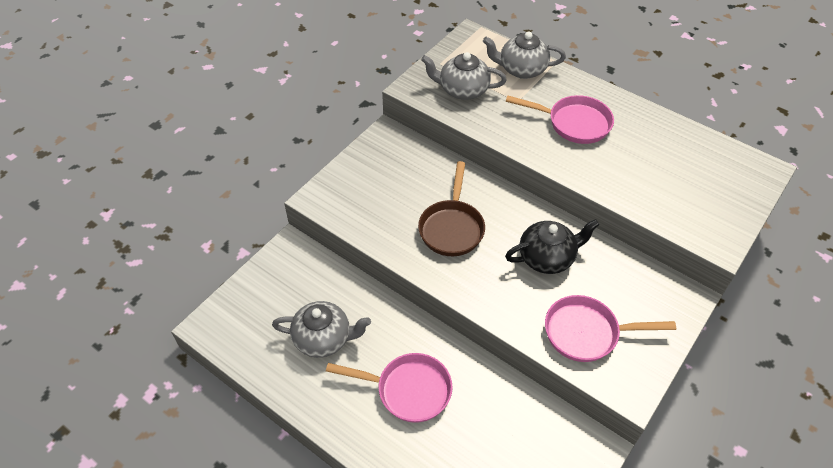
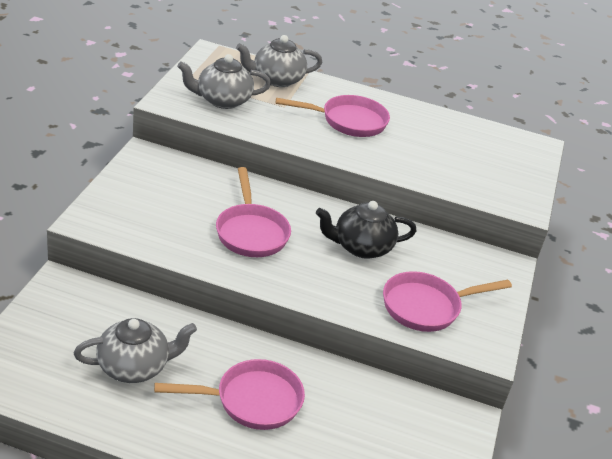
camera: 25 degrees left, 15 degrees down
(452, 227) = (251, 232): brown pan -> pink pan
(547, 257) = (361, 247): black teapot -> black teapot turned 150 degrees counterclockwise

